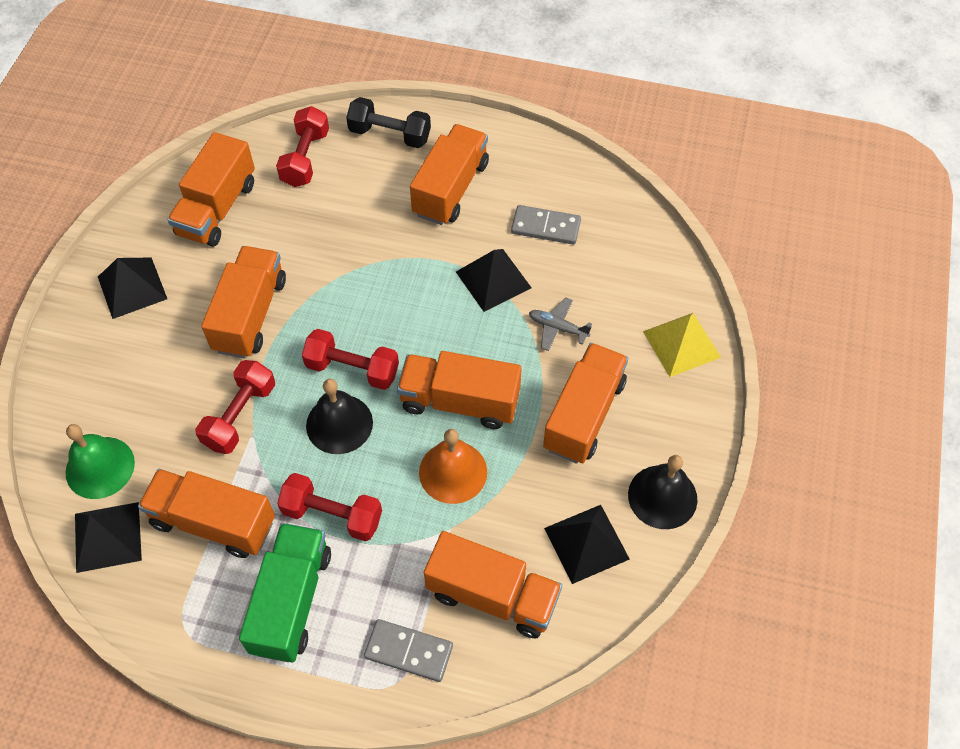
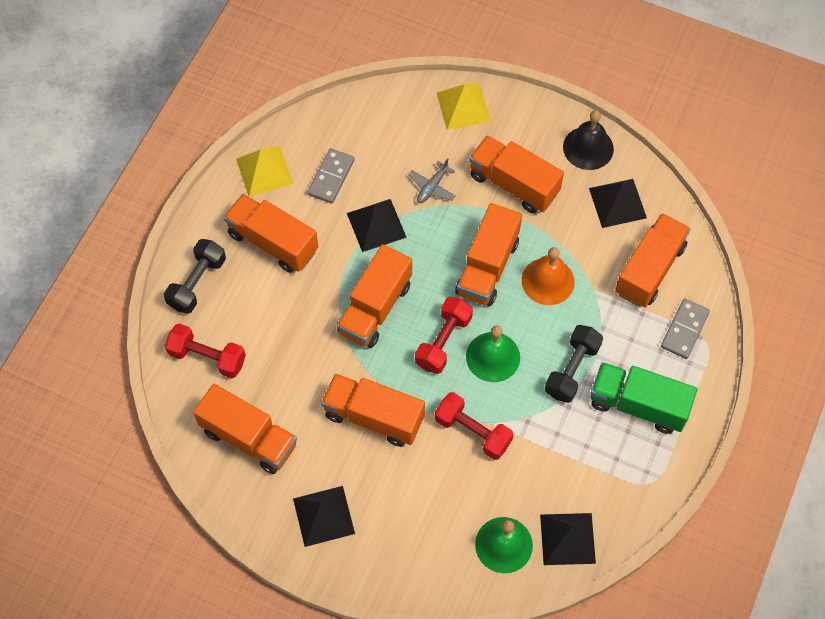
camera: 80 degrees left, 5 degrees up
(213, 522) = (566, 457): orange truck -> orange truck (375, 308)
(332, 515) = (572, 370): red dumbbell -> black dumbbell
(339, 424) = (493, 357): black bell -> green bell
(538, 166) = (264, 171): none -> yellow pyramid

